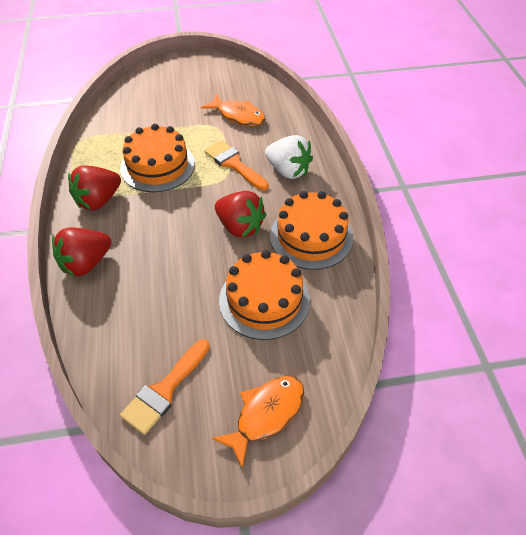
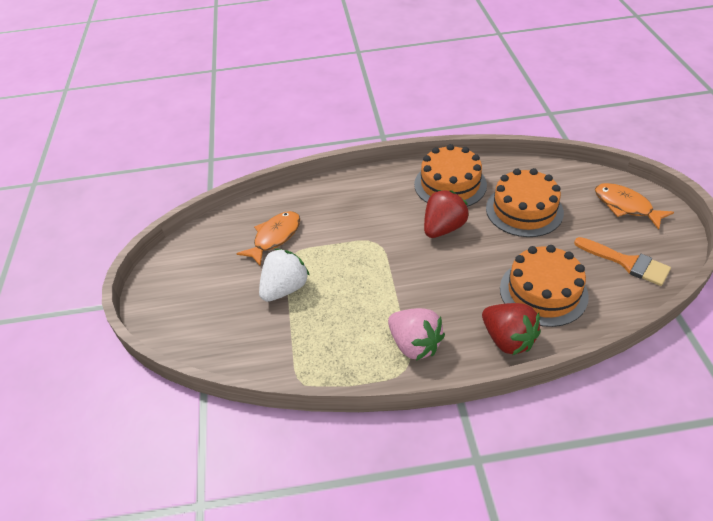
camera: 85 degrees left, 5 degrees down
(98, 200) = (414, 345): red strawberry -> pink strawberry
(158, 166) = (356, 298): orange cake -> orange cake (543, 292)
(234, 164) = (355, 237): orange brush -> none
(288, 170) = (366, 199): white strawberry -> white strawberry (285, 288)

